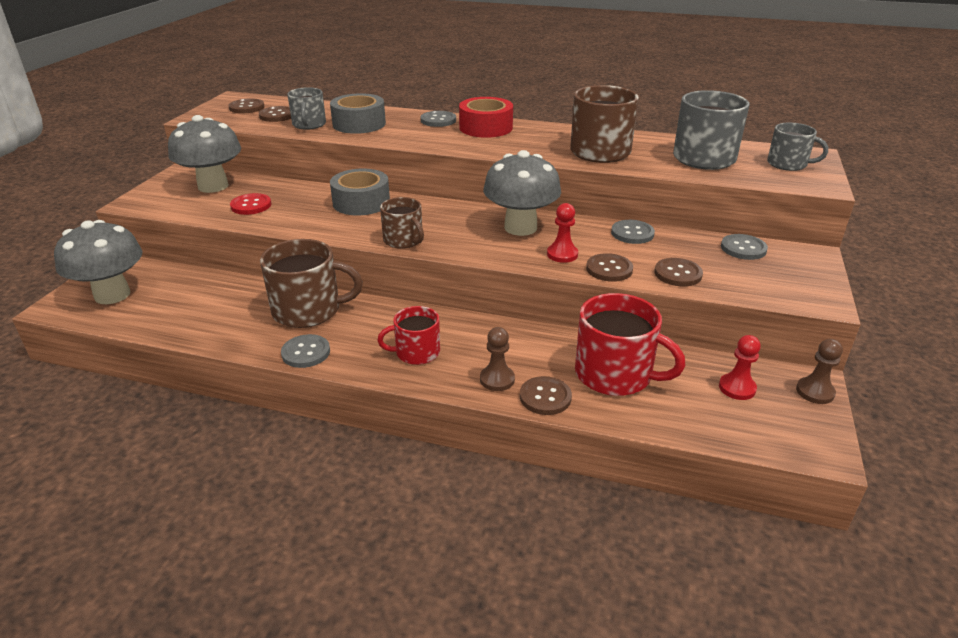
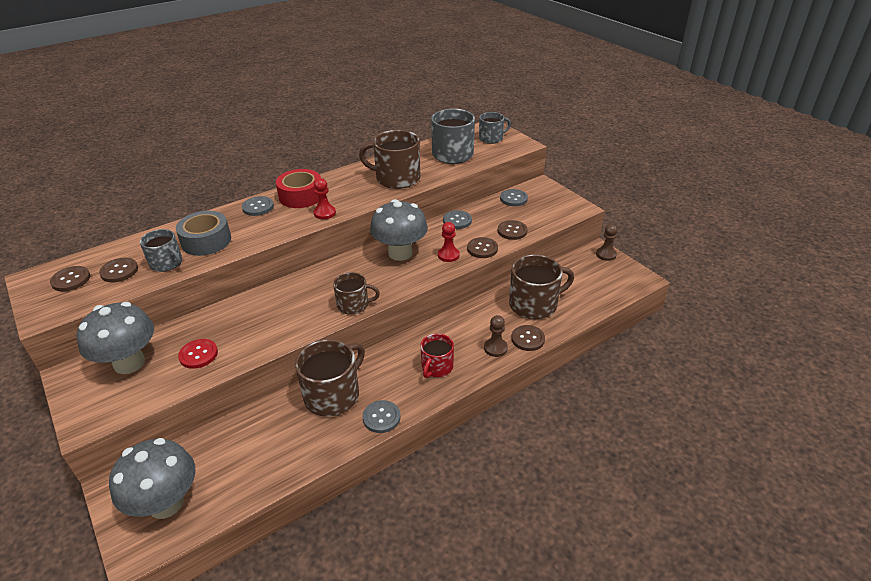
camera: 50 degrees left, 5 degrees up
(361, 202) = (275, 299): grey tape -> none
(615, 374) = (534, 304): red mug -> brown mug
(737, 388) = (582, 274): red pawn -> red pawn (324, 213)

